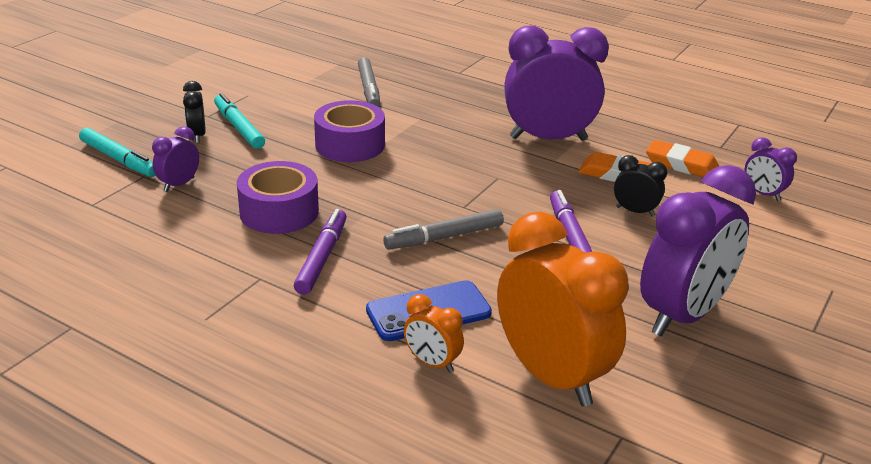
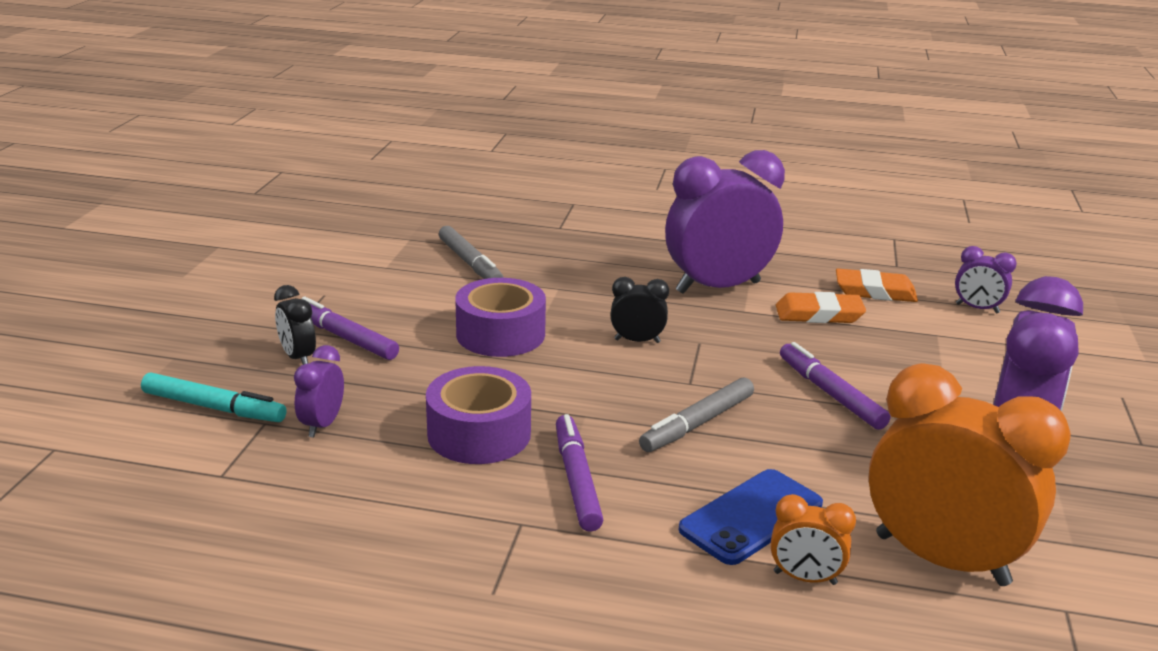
camera: 20 degrees left, 5 degrees down
(239, 127) = (345, 337): turquoise marker -> purple marker
(635, 211) = (872, 352): black clock -> black clock (637, 341)

